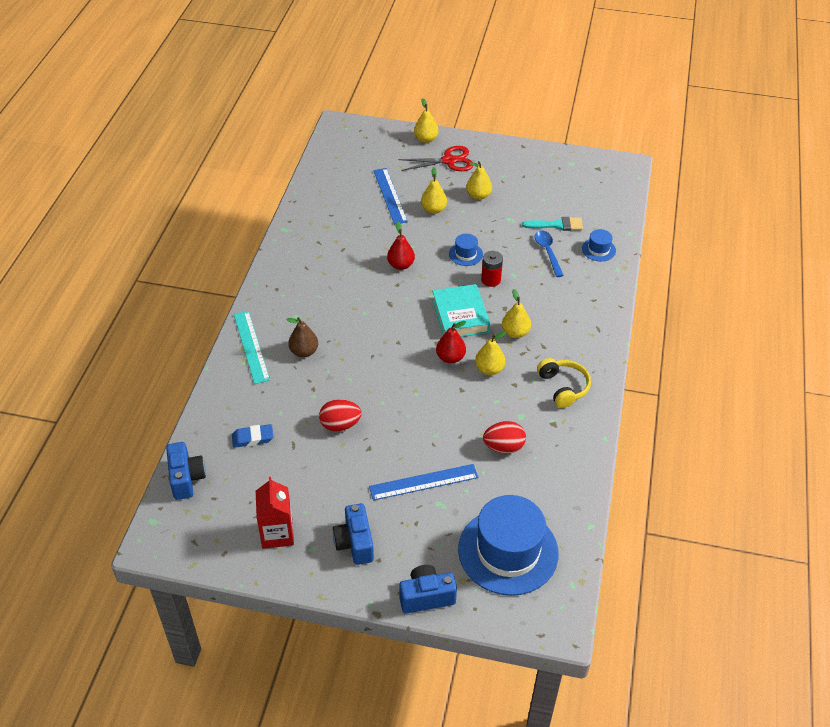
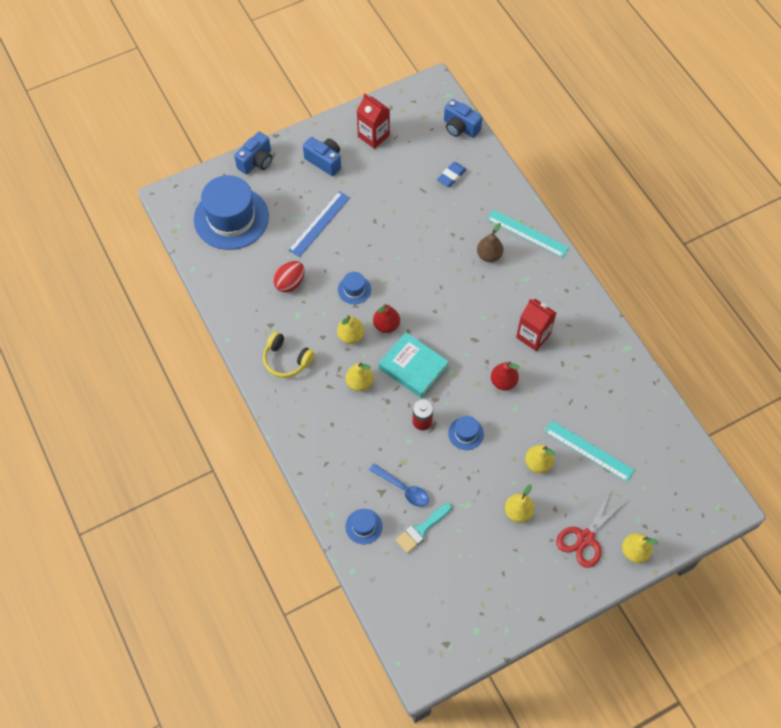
camera: 140 degrees right, 15 degrees up
(340, 425) = (408, 223): red egg -> none
(342, 277) = (533, 336): none -> red carton
(390, 196) = (589, 451): blue ruler -> turquoise ruler
(449, 402) = (354, 289): none -> blue hat

